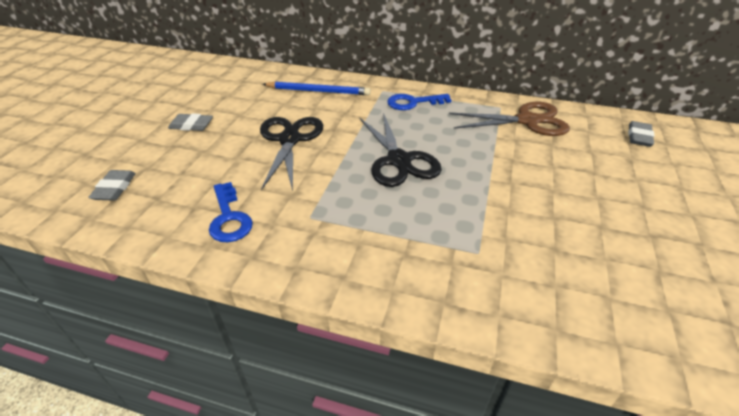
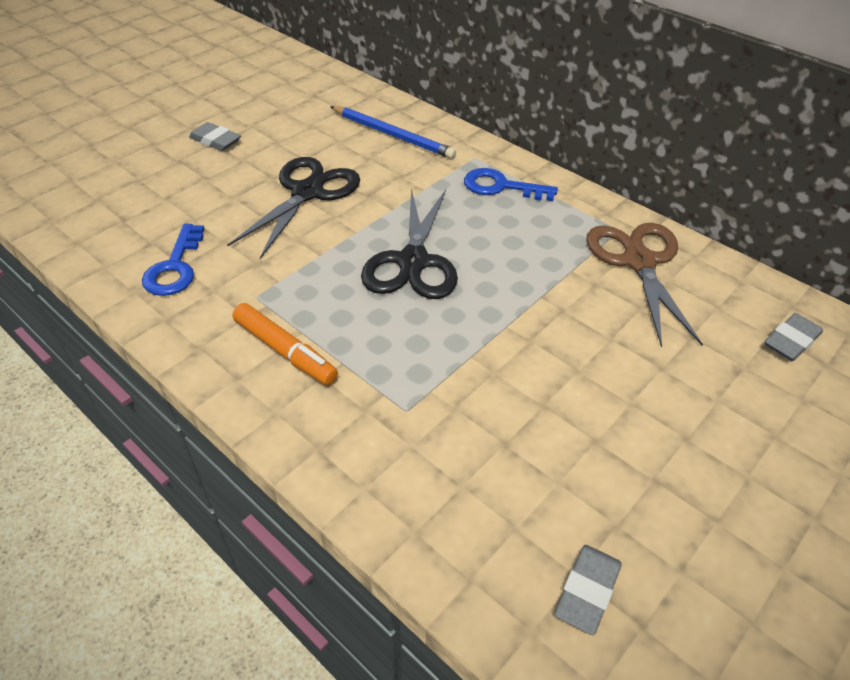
camera: 25 degrees right, 5 degrees up
(115, 188) = (92, 194): grey eraser -> grey eraser (587, 591)
(363, 245) = (285, 351): none -> orange marker
(527, 121) = (639, 262): brown scissors -> brown scissors turned 120 degrees counterclockwise

